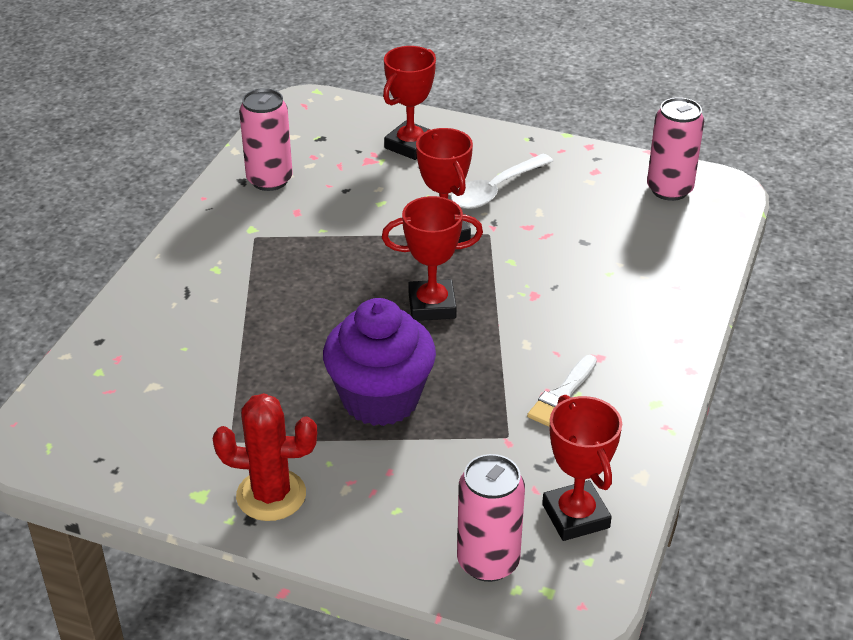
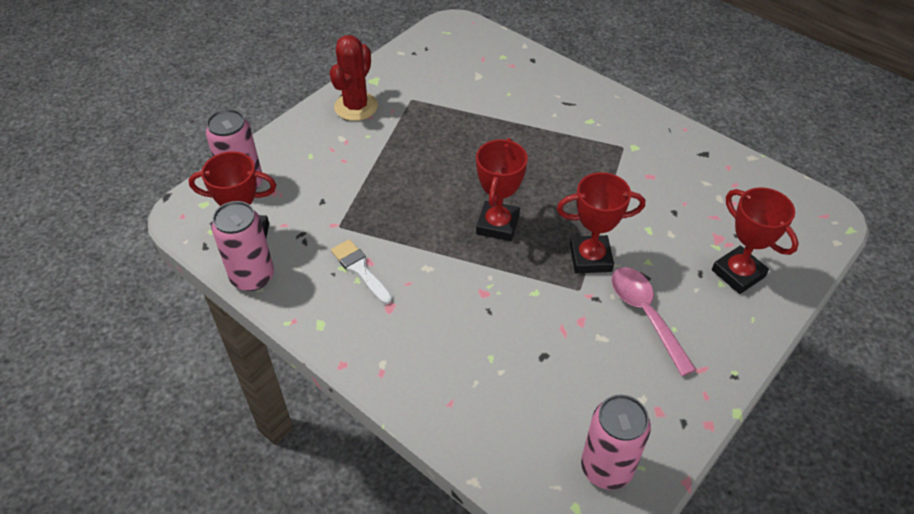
camera: 110 degrees right, 10 degrees up
(269, 180) = (701, 169): pink can -> pink can (252, 277)
(380, 399) = (410, 171): purple cupcake -> none
(495, 190) = (645, 315): white spoon -> pink spoon

